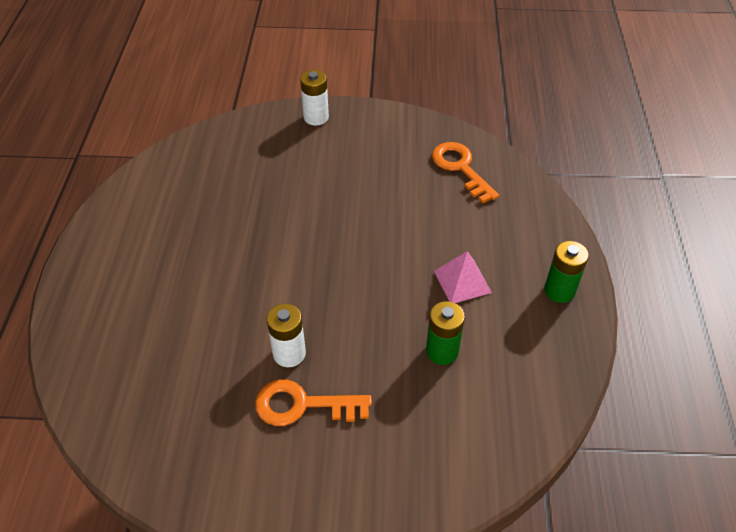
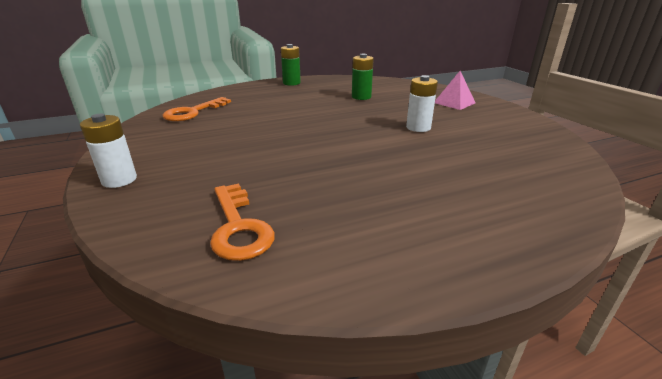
camera: 115 degrees left, 20 degrees down
(303, 405) = (444, 117): orange key -> orange key (238, 227)
(462, 281) = (305, 99): pink pyramid -> pink pyramid (454, 103)

